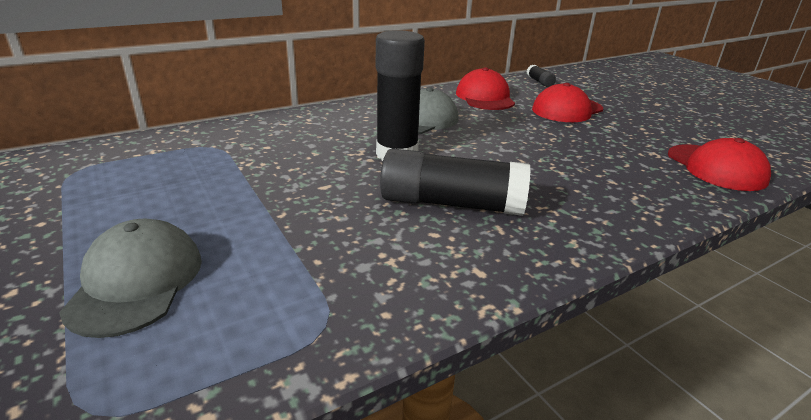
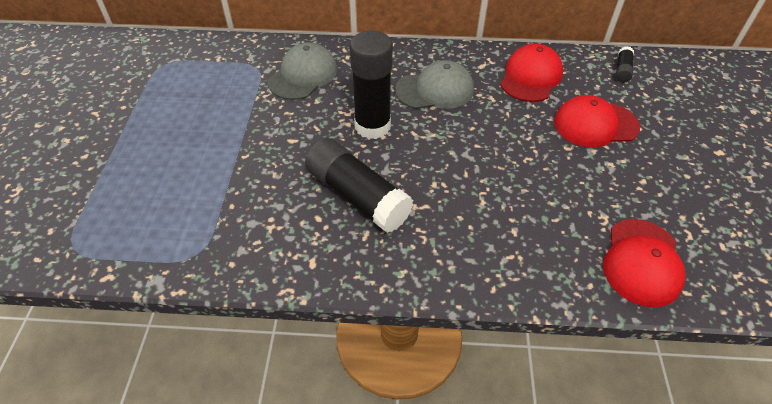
camera: 35 degrees right, 20 degrees up
(136, 282) = (136, 176): grey cap -> grey cap (303, 75)

